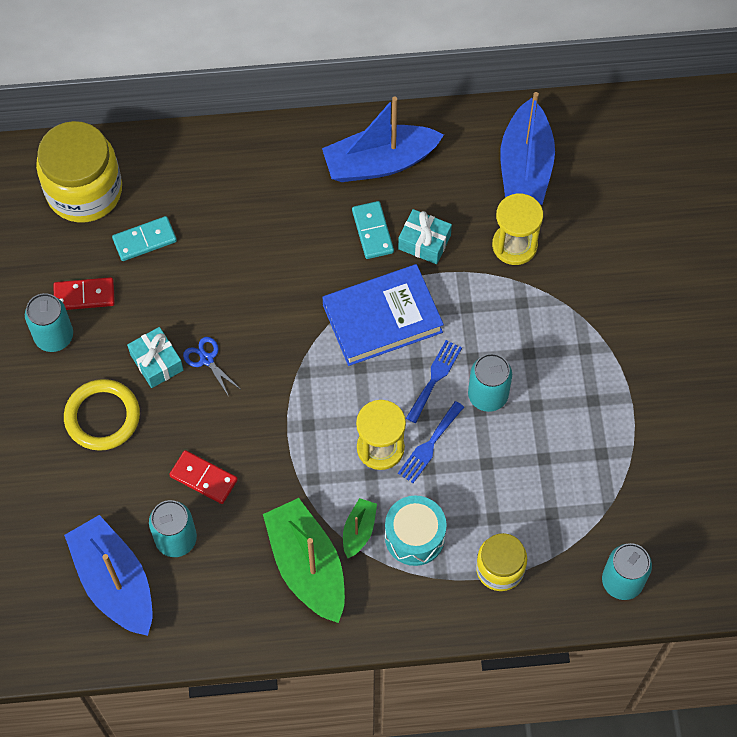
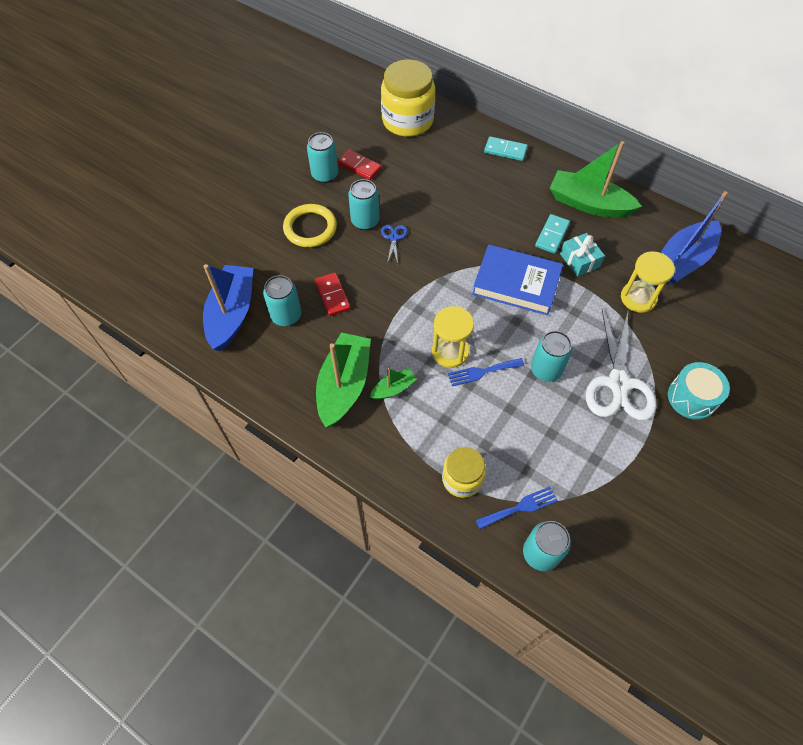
camera: 40 degrees right, 5 degrees down
(144, 240) = (417, 161): turquoise domino -> turquoise domino (505, 150)
(156, 362) = (365, 221): turquoise gift -> turquoise can
(379, 163) = (588, 204): blue boat -> green boat
(414, 536) = (424, 417): turquoise drum -> turquoise drum (692, 397)
(435, 378) = (520, 337): blue fork -> blue fork (520, 507)
(565, 357) = (618, 383): none -> white scissors

